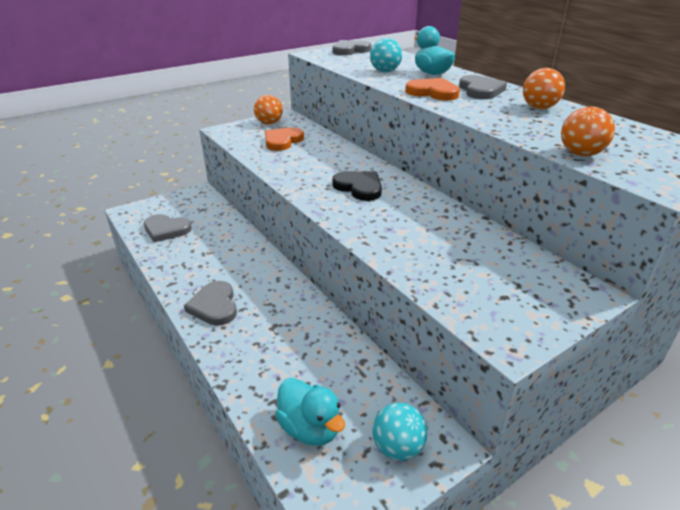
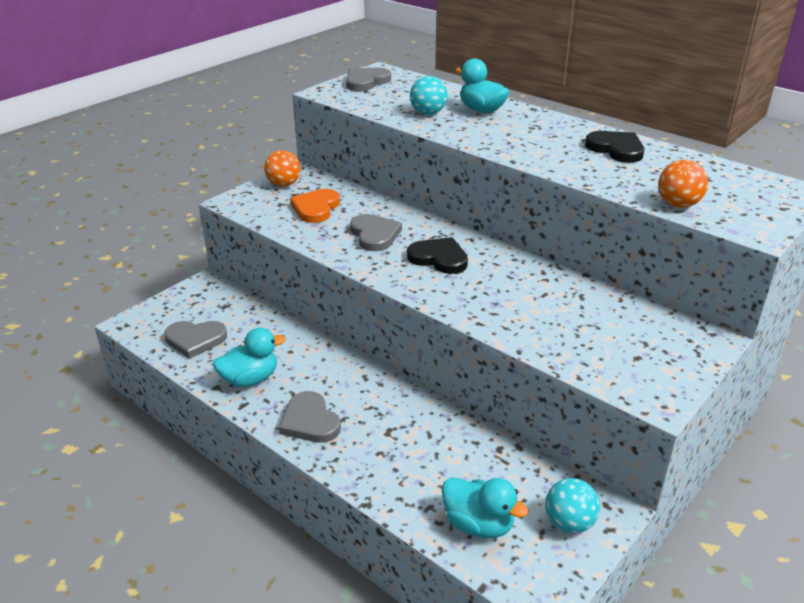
camera: 15 degrees left, 0 degrees up
(188, 265) = (250, 379): none -> turquoise duck
(433, 92) = (498, 140): orange heart -> none
(480, 90) = (546, 131): grey heart -> grey heart (374, 235)
(539, 108) = (616, 149): orange ball -> black heart

